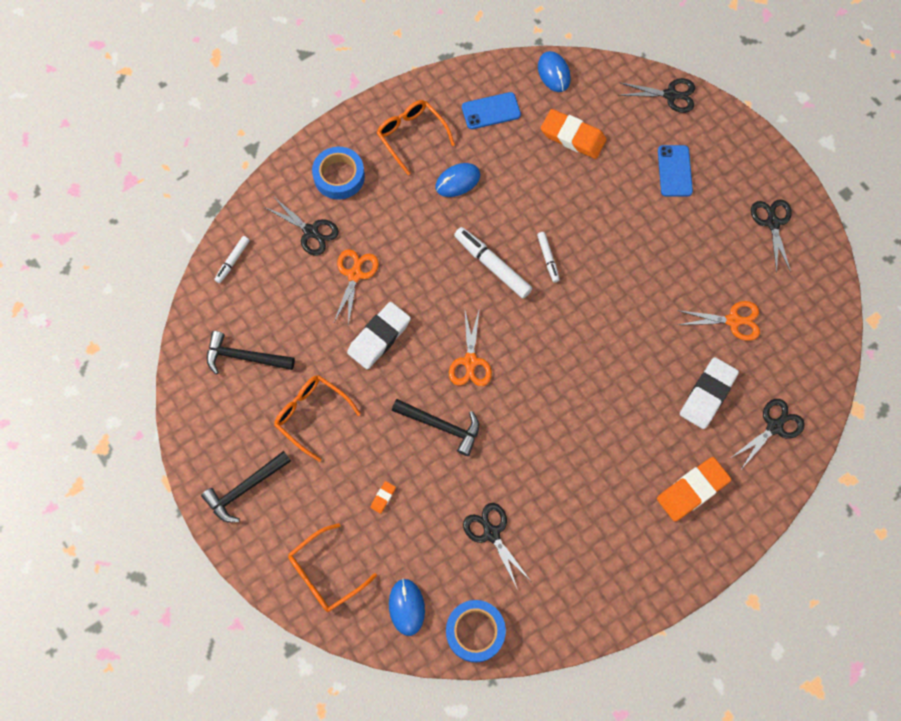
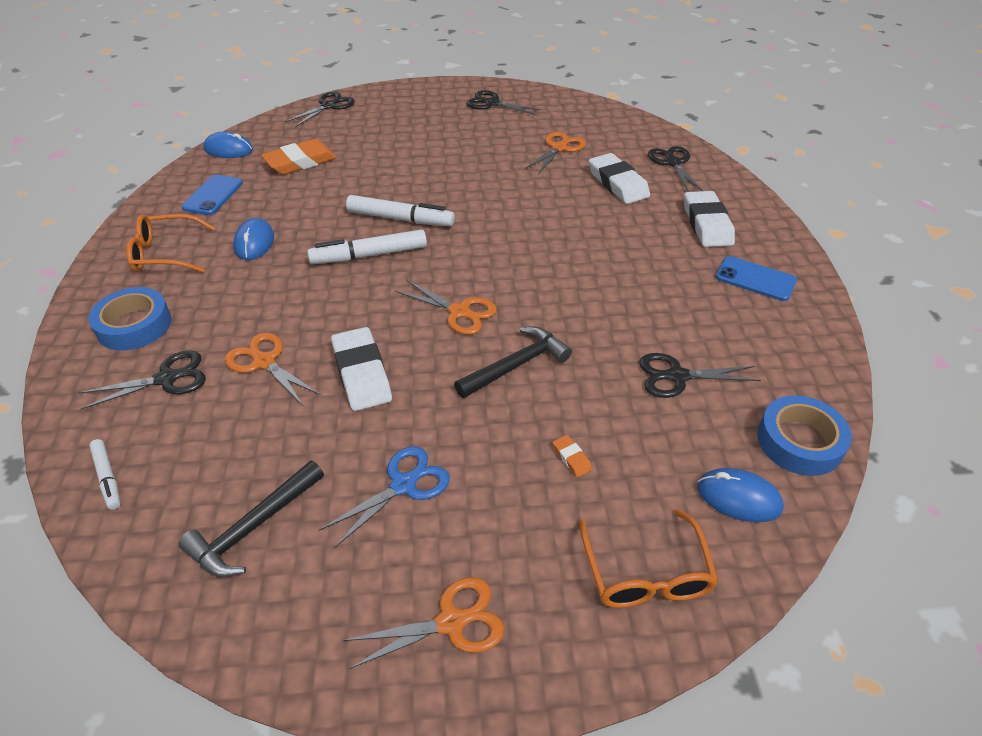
camera: 60 degrees left, 25 degrees down
(245, 488) = (451, 622): black hammer -> orange scissors
(312, 415) = (403, 485): orange glasses -> blue scissors
(548, 258) = (400, 219): white marker -> white marker, size x1.78
(674, 171) = (396, 127): blue phone -> blue phone (755, 279)
(692, 490) = (706, 224): orange eraser -> white eraser

